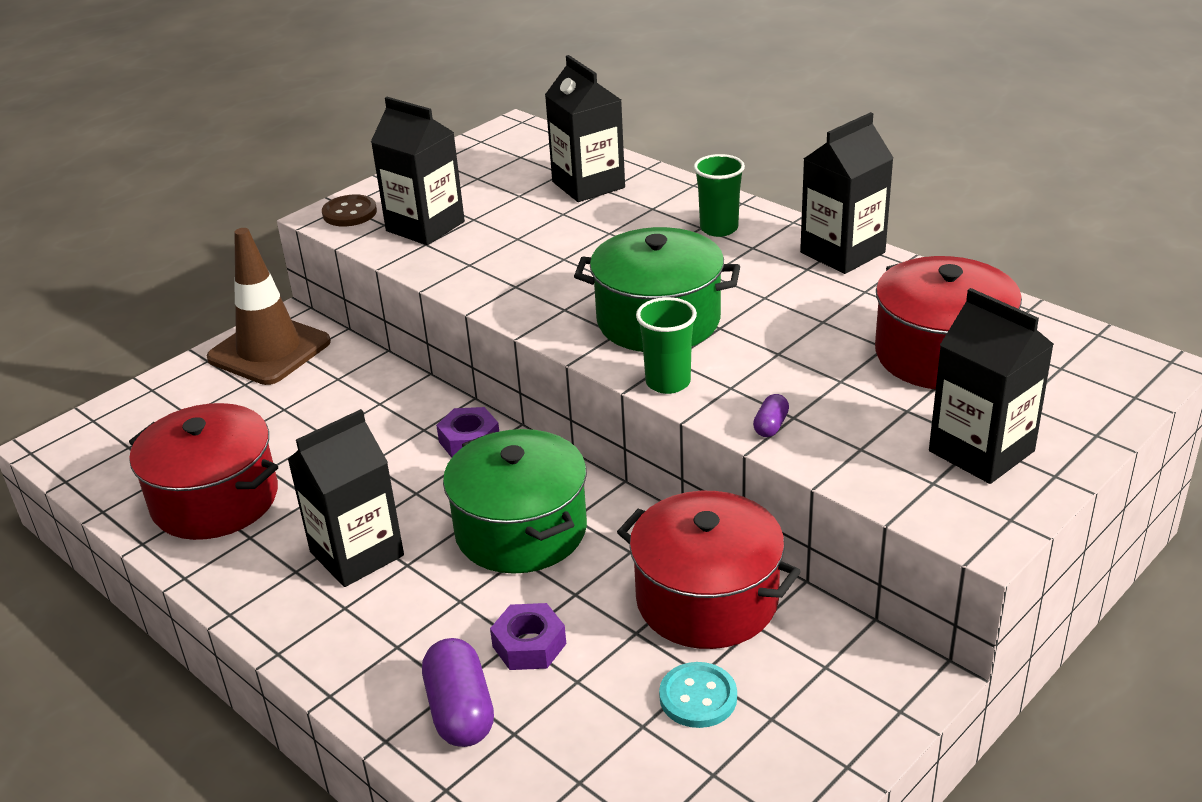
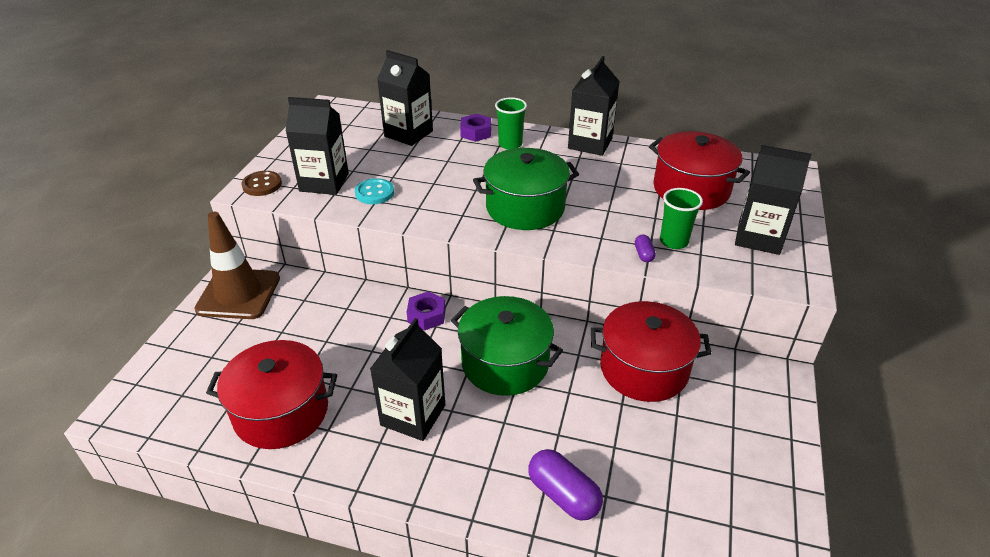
camera: 30 degrees left, 5 degrees up
(529, 645) = (569, 435): purple nut -> purple nut (476, 132)
(668, 382) = (564, 244): green cup -> green cup (673, 241)
(698, 697) = (687, 430): turquoise button -> turquoise button (374, 193)

